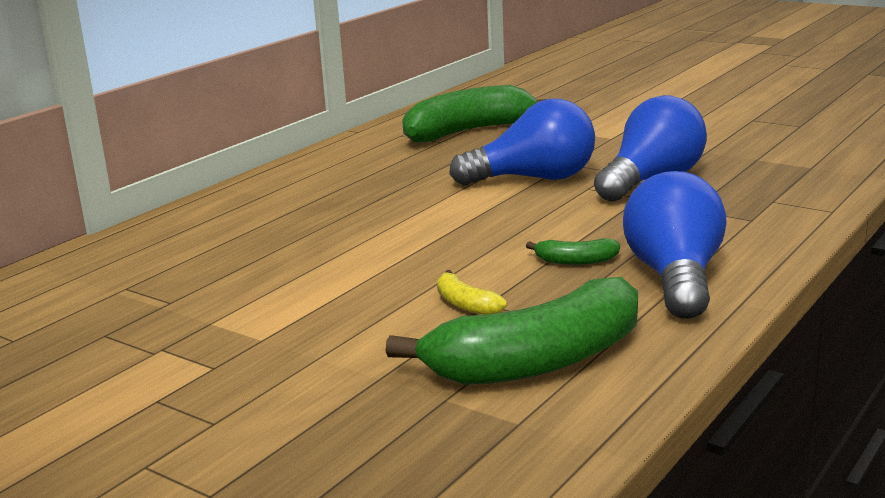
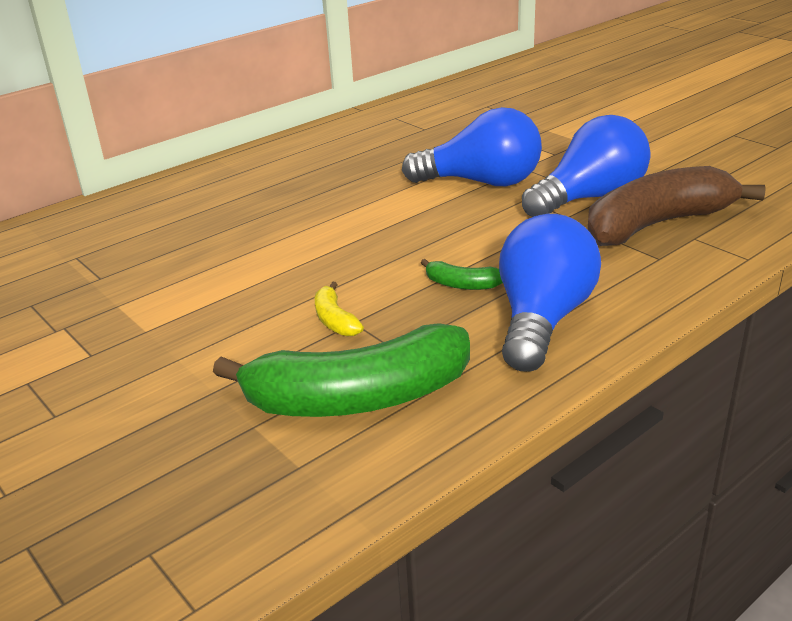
camera: 15 degrees right, 10 degrees up
(468, 132) = (455, 120): green banana -> none
(730, 194) = (656, 224): none -> brown banana

